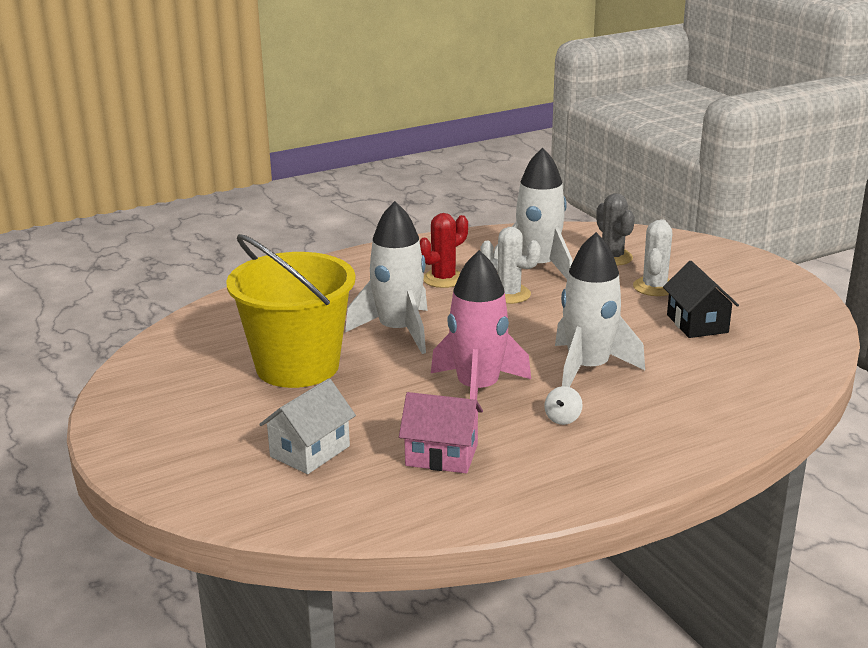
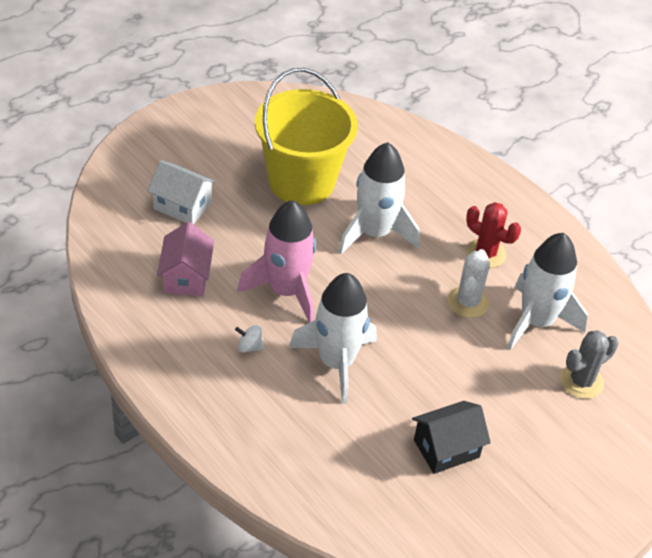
camera: 75 degrees right, 20 degrees up
(654, 287) = (520, 416): white cactus -> none

